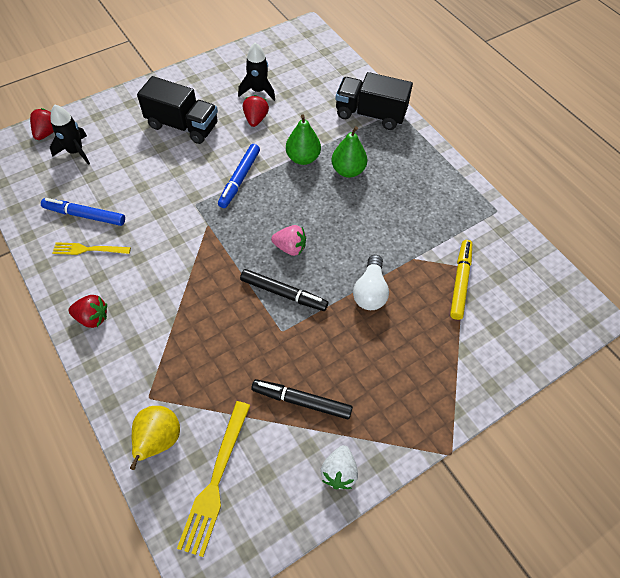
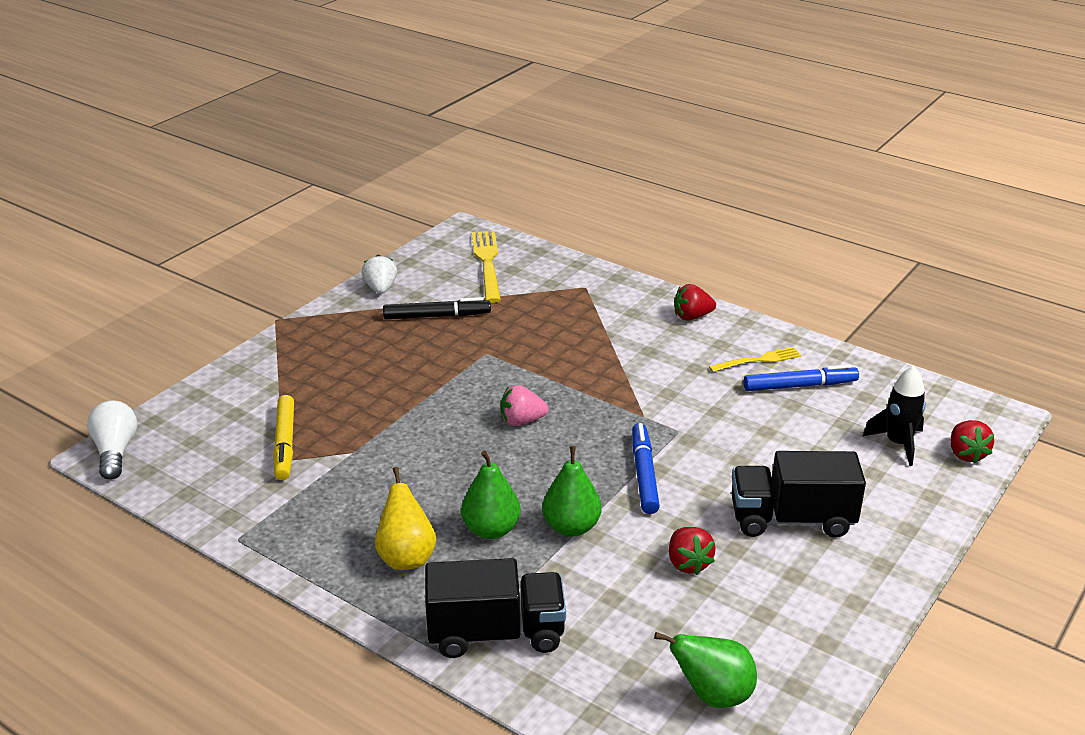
camera: 160 degrees right, 25 degrees down
(158, 440) = (554, 270): yellow pear -> yellow pear (406, 557)
(258, 91) = (723, 614): black rocket -> none
(283, 293) = (503, 381): black marker -> none
(289, 62) = (712, 695): none -> green pear
(370, 291) = (399, 407): white light bulb -> white light bulb (115, 451)

